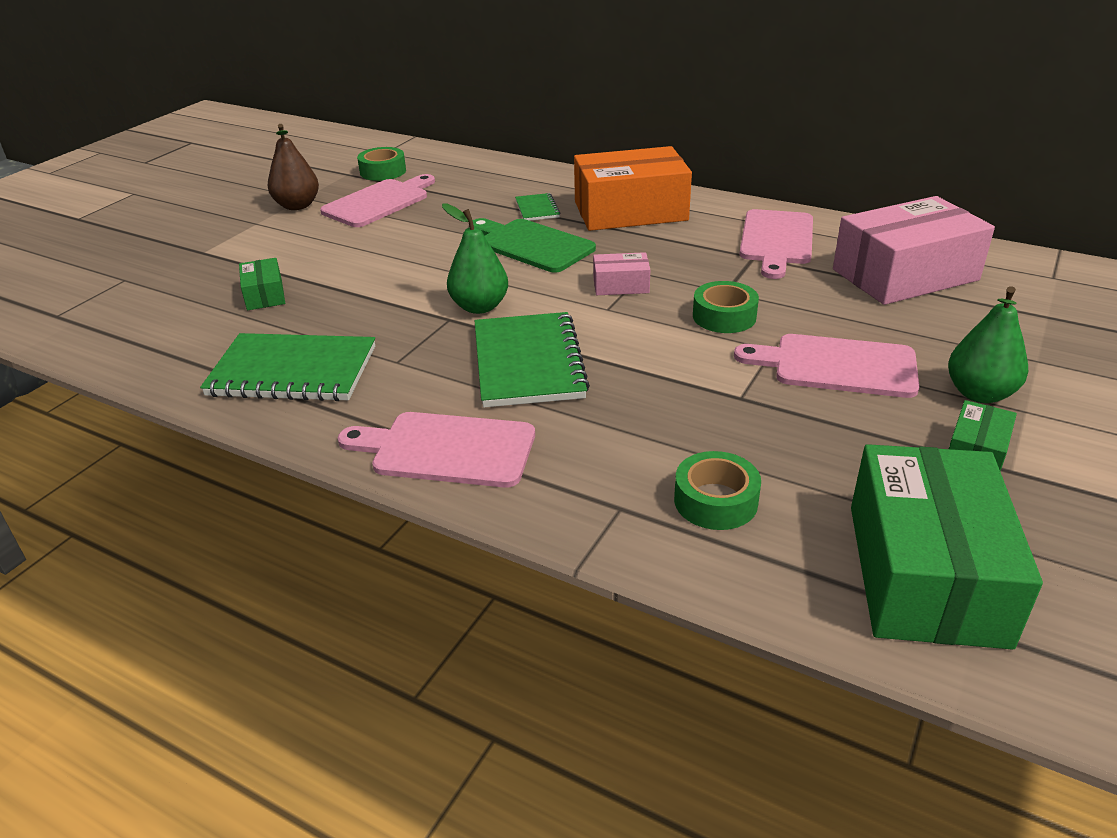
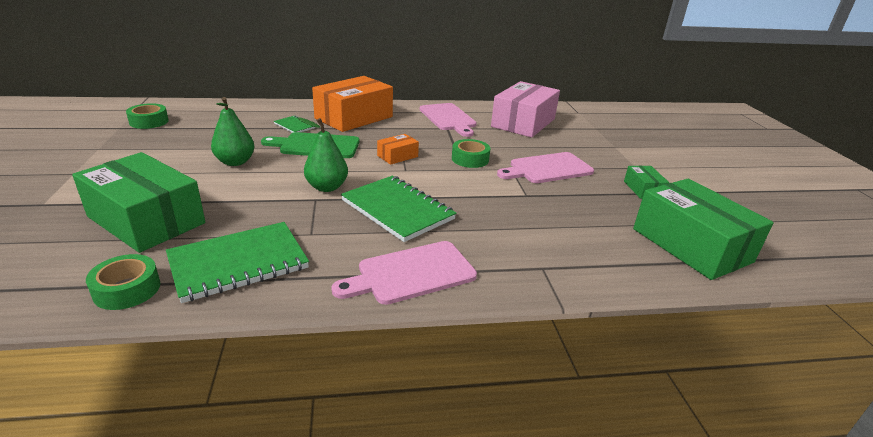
camera: 40 degrees left, 5 degrees down
(264, 295) = (146, 220): green box -> green box, size x2.20
(297, 206) = (99, 155): brown pear -> none
(379, 202) = (170, 141): pink cutting board -> none
(621, 285) = (397, 156): pink box -> orange box
(715, 501) = (579, 247): green tape -> green tape (127, 289)
(979, 393) = (613, 165): green pear -> green pear (235, 162)

